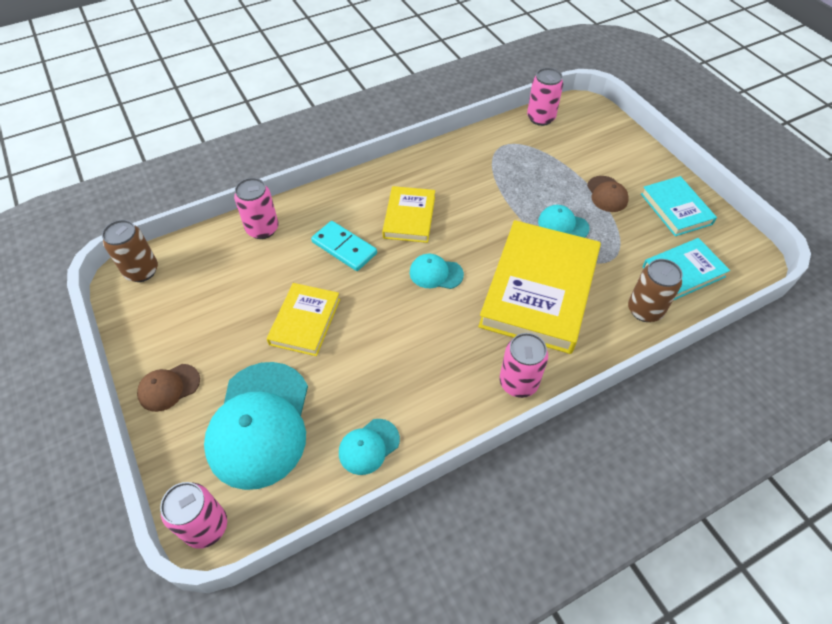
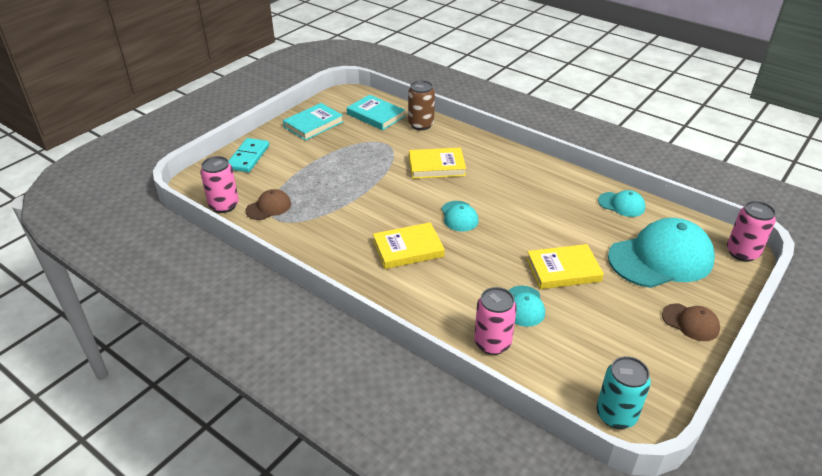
camera: 115 degrees left, 15 degrees down
(142, 271) = (616, 415): brown can -> turquoise can
(344, 248) = (472, 276): turquoise domino -> turquoise domino (248, 157)
(518, 383) = (519, 159): pink can -> none
(539, 290) = (436, 166): yellow book -> yellow book, size x0.53
(563, 225) = (363, 168): turquoise cap -> turquoise cap (524, 306)
(607, 194) = (314, 154): brown cap -> brown cap (269, 207)

